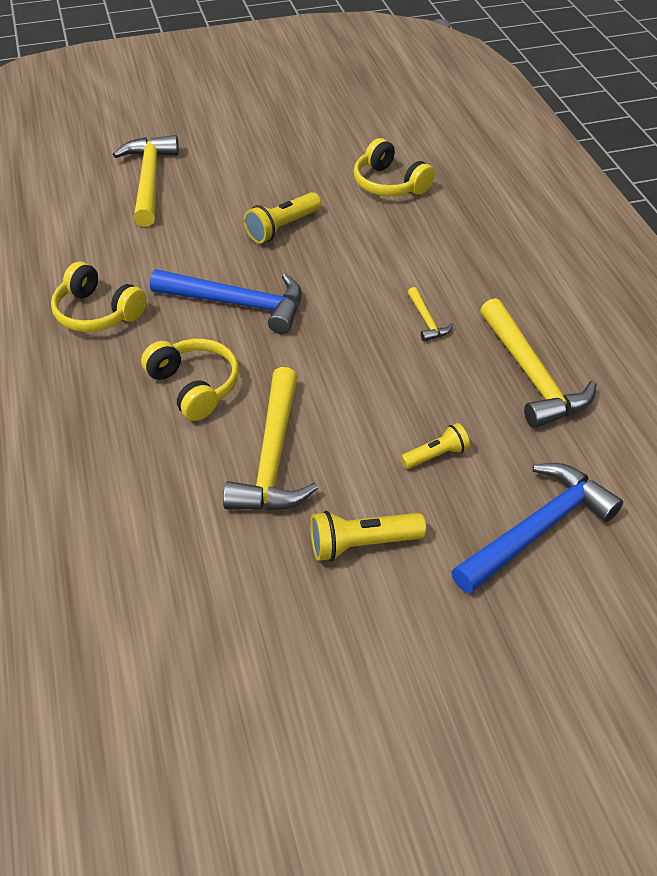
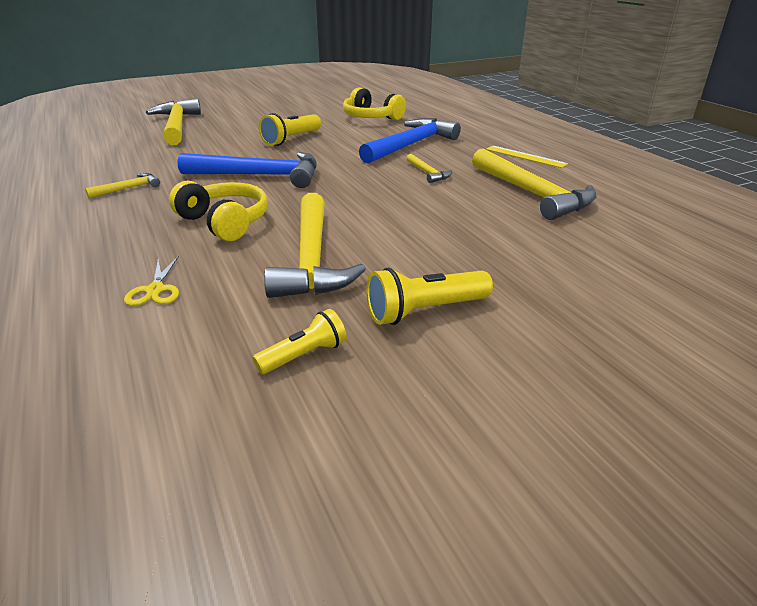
camera: 10 degrees left, 15 degrees down
(97, 312) = (128, 188): yellow headphones -> yellow hammer
(128, 482) = (155, 290): none -> yellow scissors
(436, 455) = (472, 244): yellow flashlight -> yellow flashlight (304, 355)
(536, 529) = (597, 283): blue hammer -> blue hammer (411, 145)
(554, 298) = (525, 156): none -> yellow ruler

